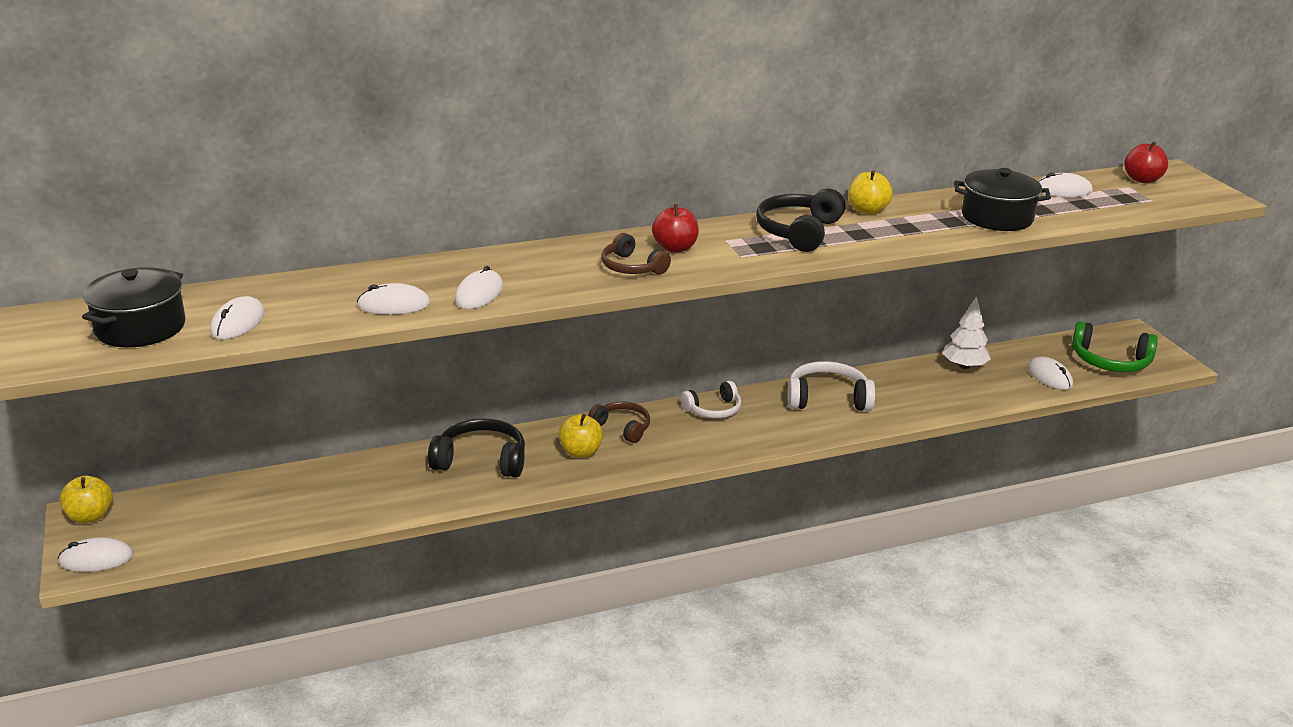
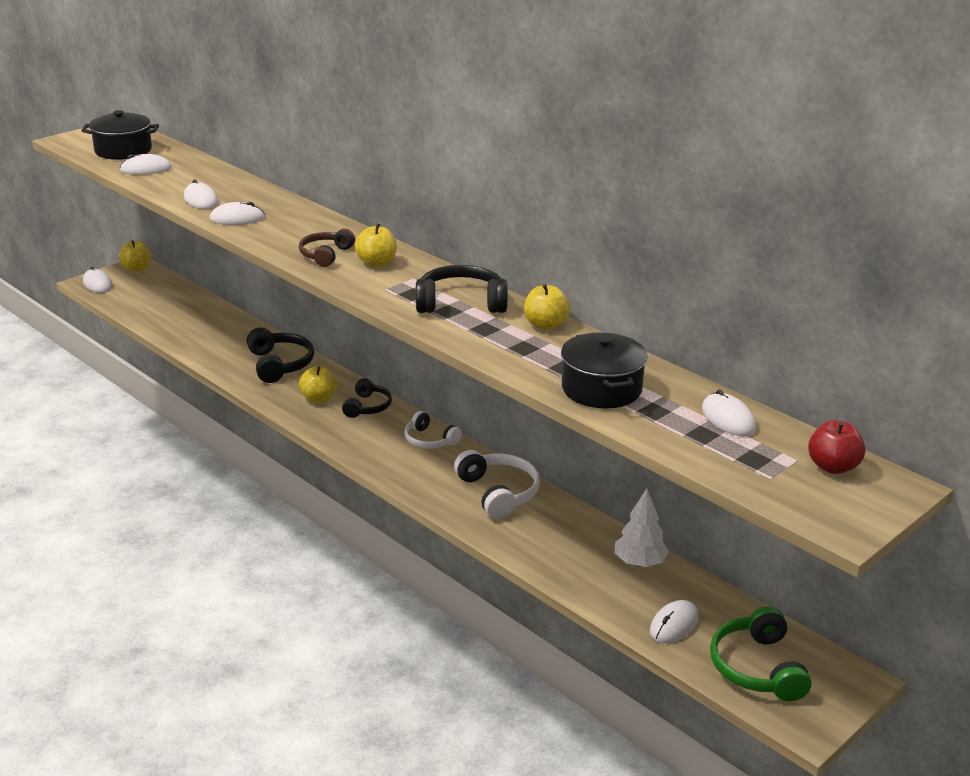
camera: 65 degrees right, 0 degrees up
(622, 427) = (367, 407): brown headphones -> black headphones
(675, 248) = (376, 263): red apple -> yellow apple

